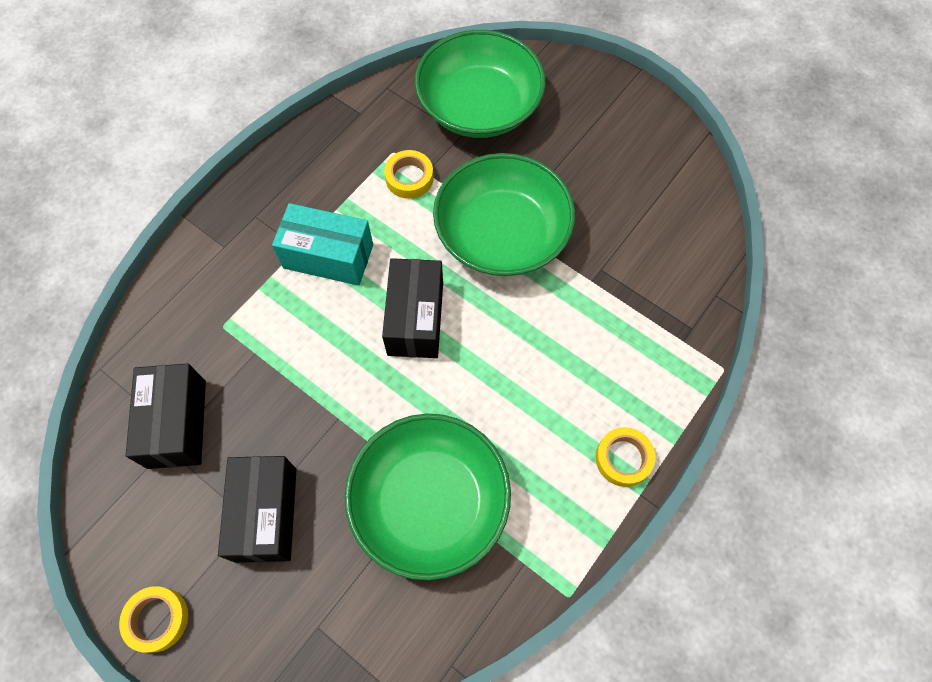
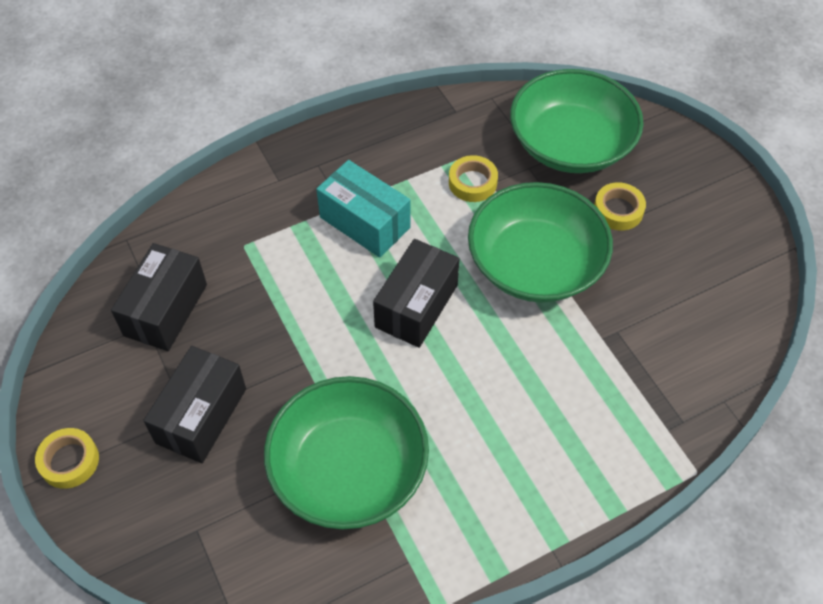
camera: 25 degrees right, 10 degrees down
(623, 458) = (552, 510): yellow tape -> yellow tape (618, 210)

